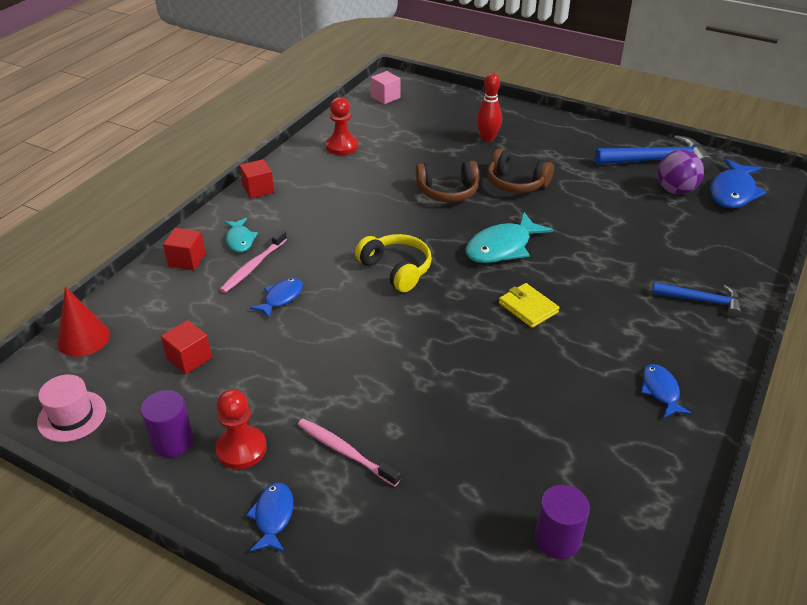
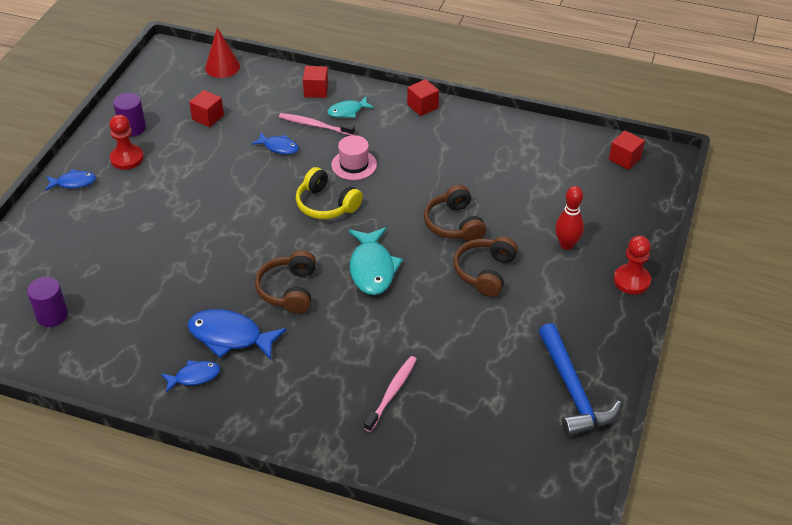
camera: 80 degrees right, 5 degrees up
(72, 416) = (152, 82): pink hat -> pink hat (354, 165)
(342, 146) = (512, 143): red pawn -> red pawn (631, 280)
(345, 452) = (125, 205): pink toothbrush -> pink toothbrush (392, 393)
(385, 97) = (625, 159): pink cube -> red cube
(396, 269) = (326, 204): yellow headphones -> yellow headphones turned 90 degrees clockwise
(502, 247) = (372, 268): turquoise fish -> turquoise fish turned 135 degrees counterclockwise
(528, 308) = (288, 290): yellow wallet -> brown headphones
(675, 190) = (511, 404): purple ball -> none
(701, 301) = (317, 413): blue hammer -> none
(732, 192) = (524, 459): blue fish -> blue fish (230, 336)

